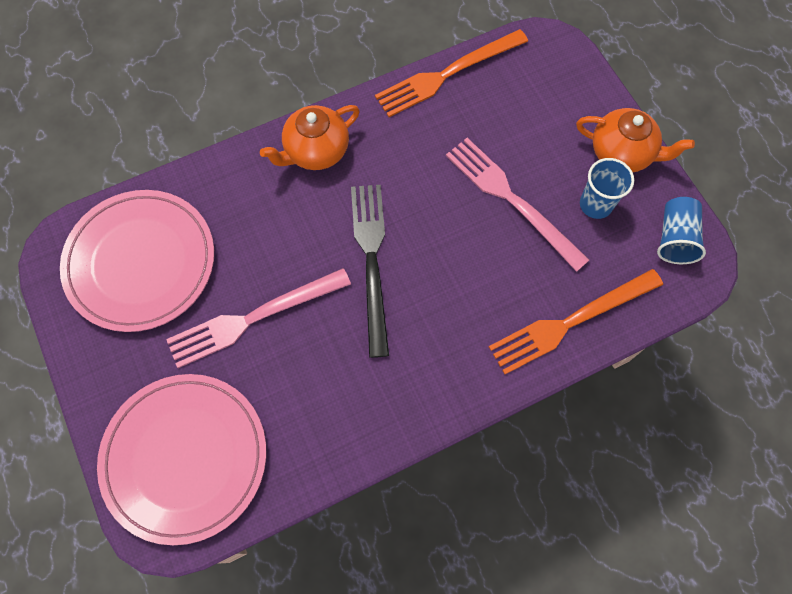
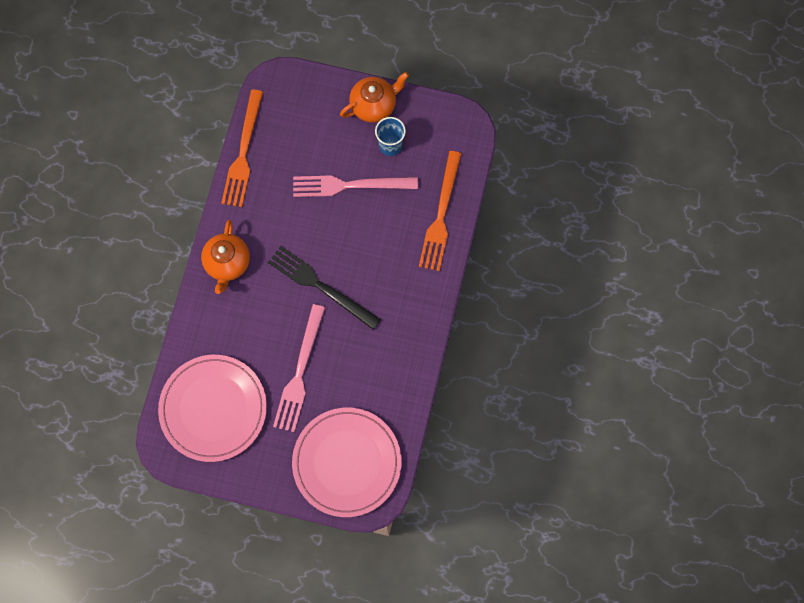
camera: 50 degrees left, 5 degrees up
(674, 238) = (443, 124): blue cup -> none

